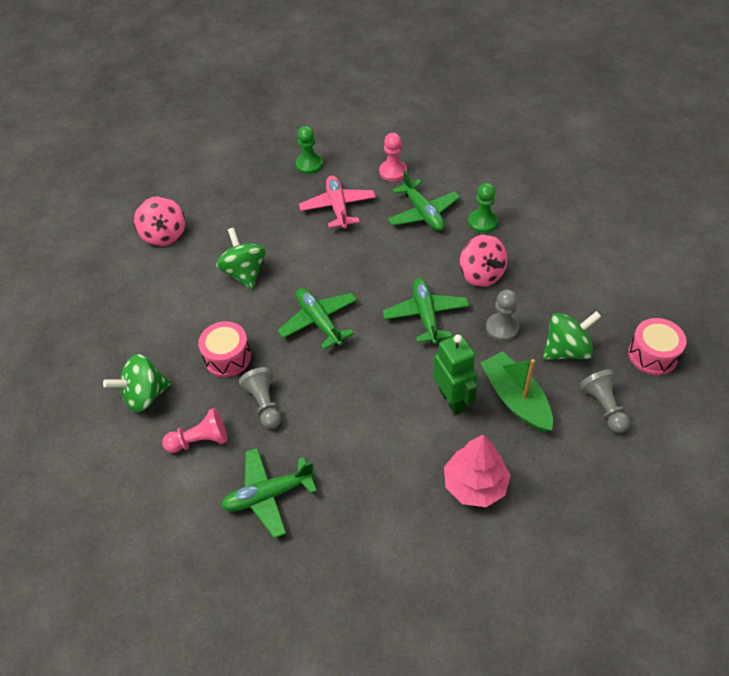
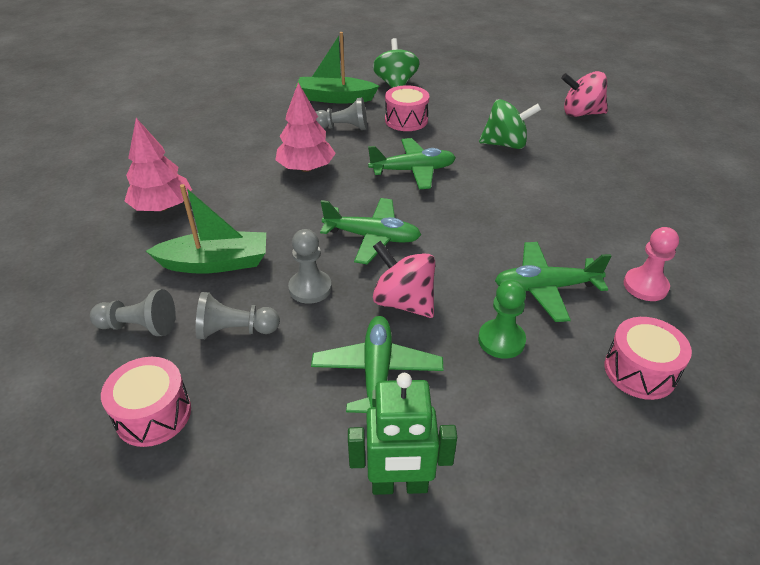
camera: 110 degrees right, 10 degrees down
(200, 440) = (335, 98): pink pawn -> green boat
(268, 495) = (262, 115): green plane -> green plane (377, 372)
(309, 165) = (678, 219): green pawn -> none
(338, 207) = (584, 221): pink plane -> none
(354, 401) = (306, 168): none -> pink tree
(452, 400) = (255, 222): green robot -> green robot (399, 485)
(467, 166) = (640, 371): none -> pink drum
(481, 275) = (403, 302): pink spinning top -> pink spinning top turned 45 degrees clockwise
(566, 350) = (235, 330): green spinning top -> grey pawn

